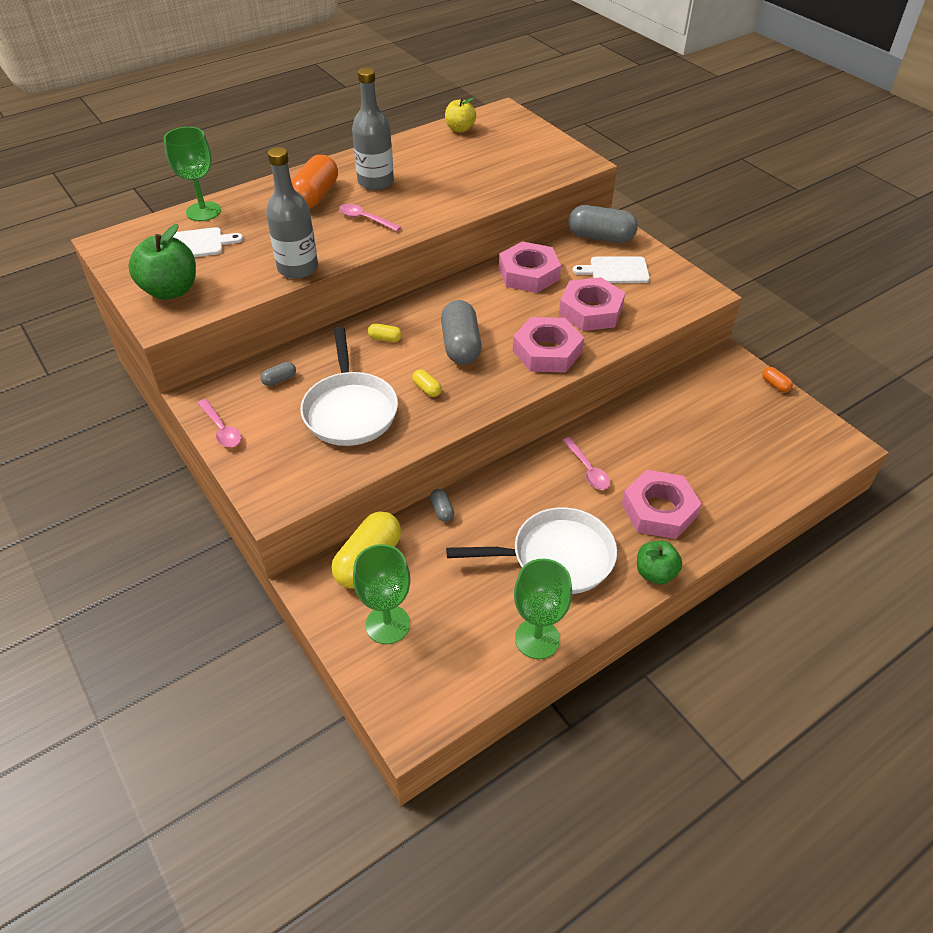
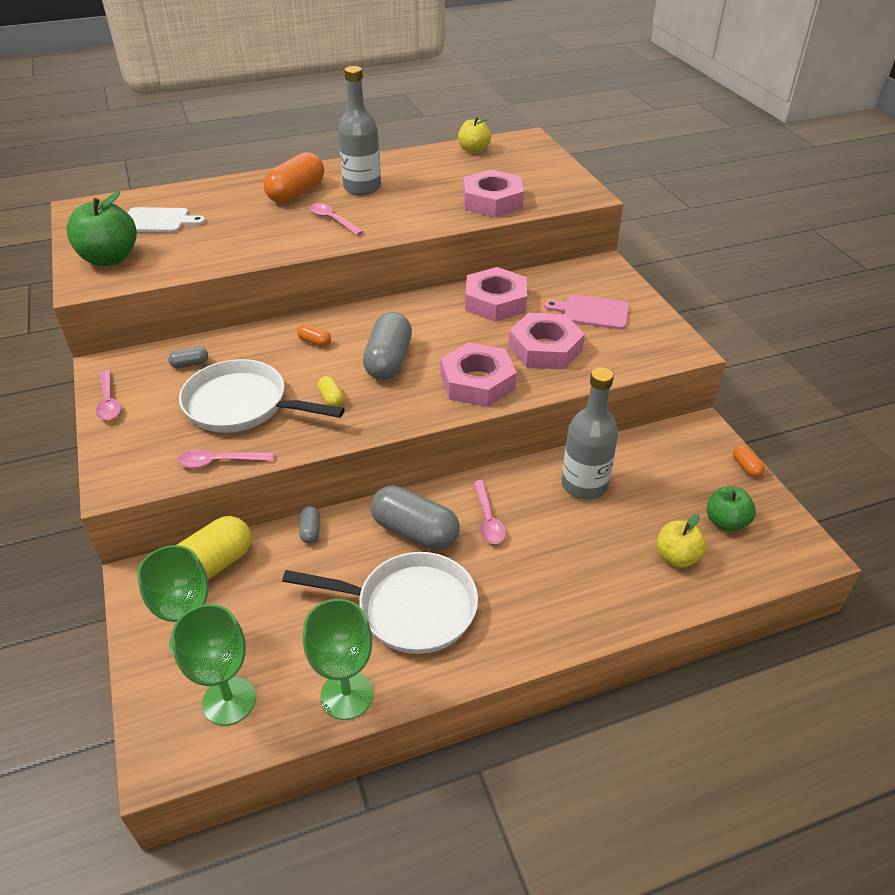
camera: 15 degrees right, 5 degrees down
(203, 211) = (183, 193): green goblet -> green goblet (229, 700)
(298, 268) = (240, 256): grey bottle -> grey bottle (584, 485)
(350, 410) = (242, 405): white pan -> white pan turned 105 degrees clockwise
(356, 465) = (219, 462): none -> pink spoon
(385, 339) = (315, 342): yellow capsule -> orange capsule
(600, 237) = (591, 277): grey capsule -> grey capsule (415, 531)
(616, 270) = (592, 312): white cutting board -> pink cutting board
(655, 573) = (515, 651): green apple -> green apple (726, 522)
(659, 510) = (550, 580): pink nut -> pink nut (492, 201)
(749, 470) = (676, 557): none -> yellow apple

